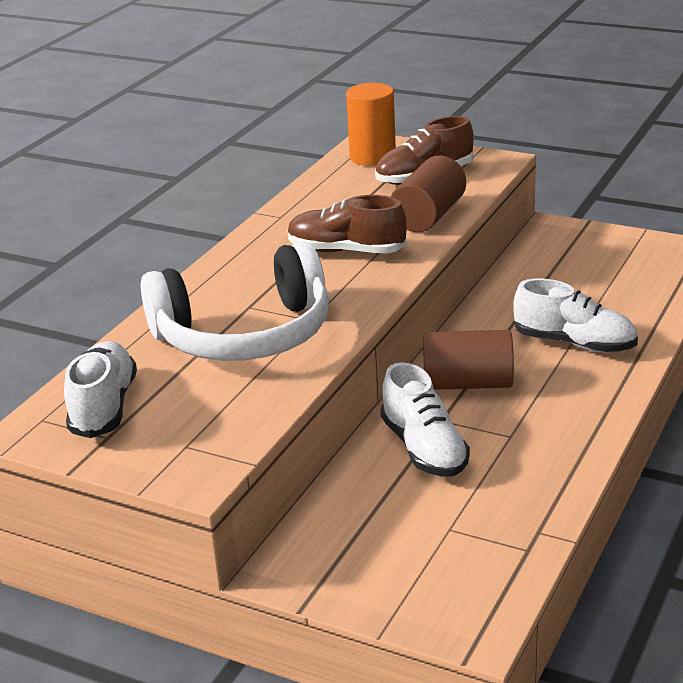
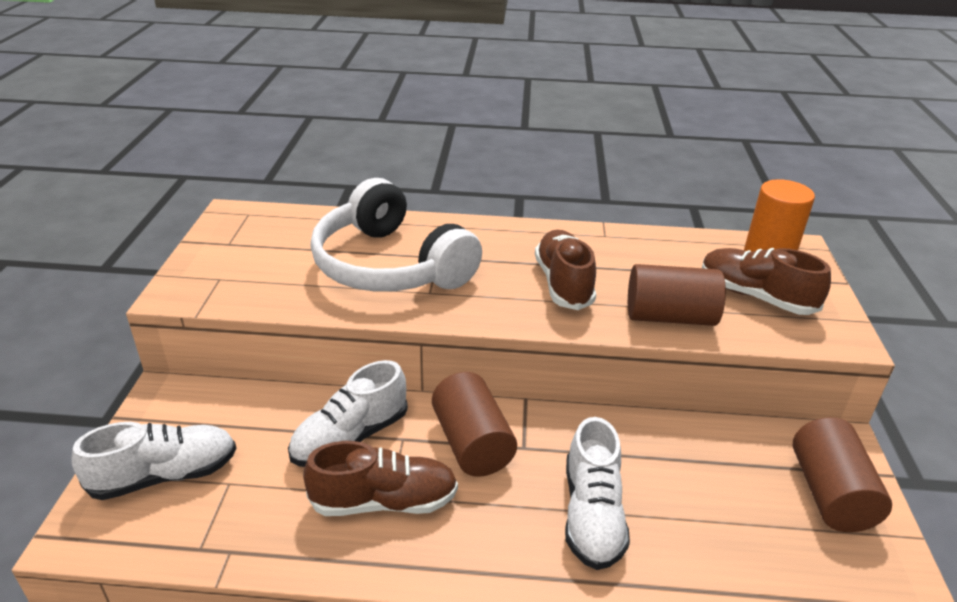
camera: 65 degrees right, 5 degrees up
(104, 407) = (267, 232): white shoe -> white shoe (165, 475)
(516, 439) = (384, 501): none -> brown shoe
(596, 246) = (830, 494): none -> brown cylinder

